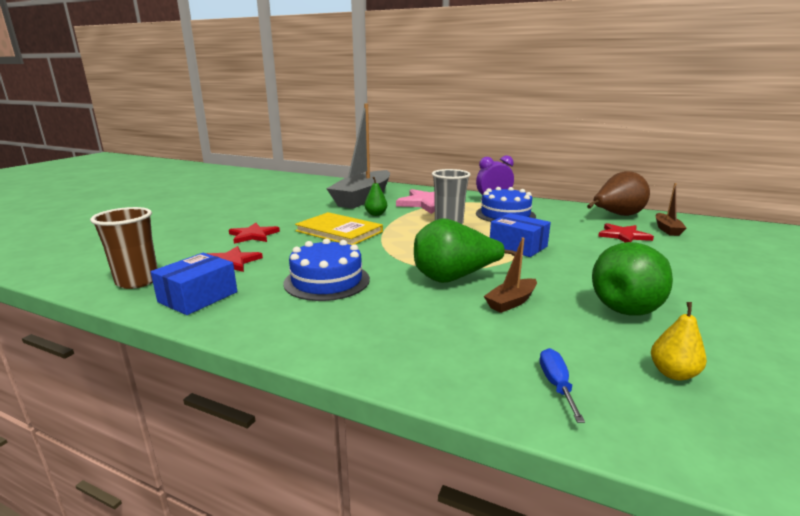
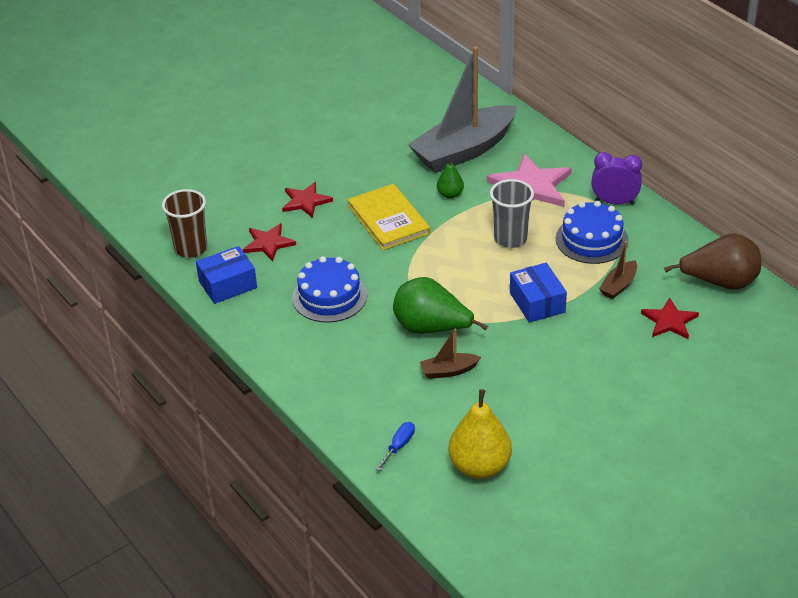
camera: 30 degrees right, 20 degrees up
(630, 307) = (533, 408): green pear -> none
(667, 229) = (736, 327): brown boat -> brown boat (618, 285)
(673, 373) = (479, 466): yellow pear -> yellow pear, size x1.91

